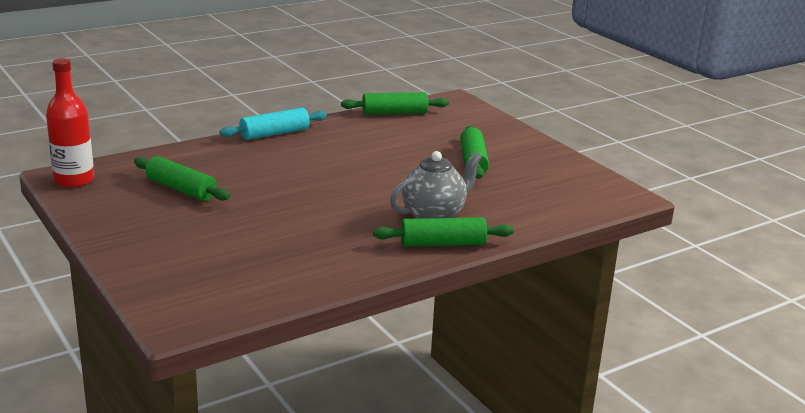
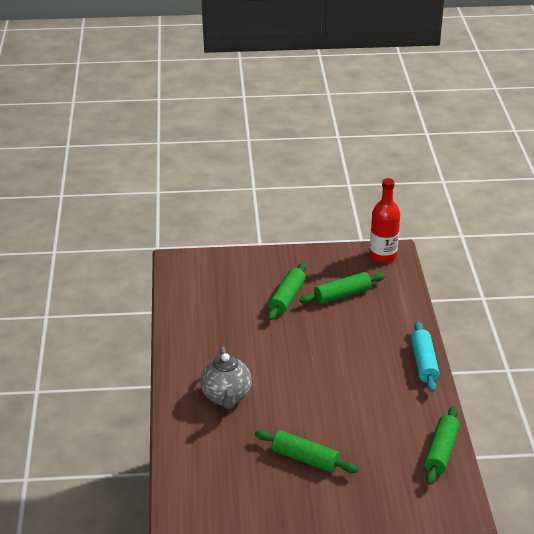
camera: 120 degrees right, 10 degrees up
(442, 243) = (184, 385): green rolling pin -> green rolling pin (287, 297)

